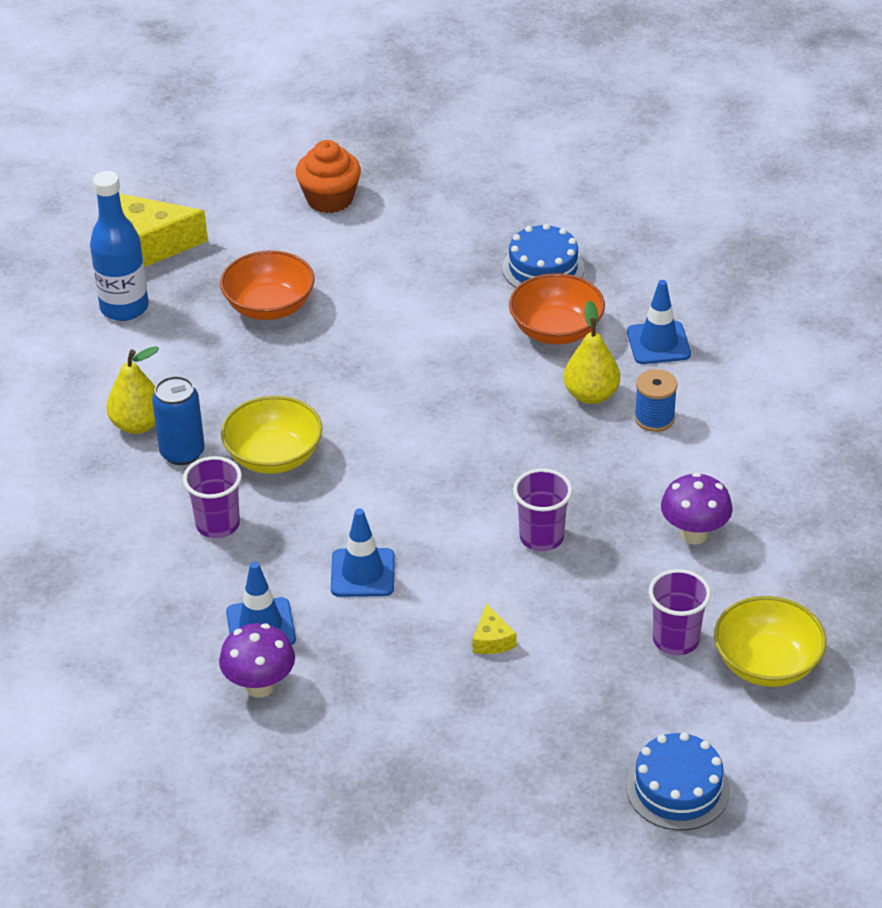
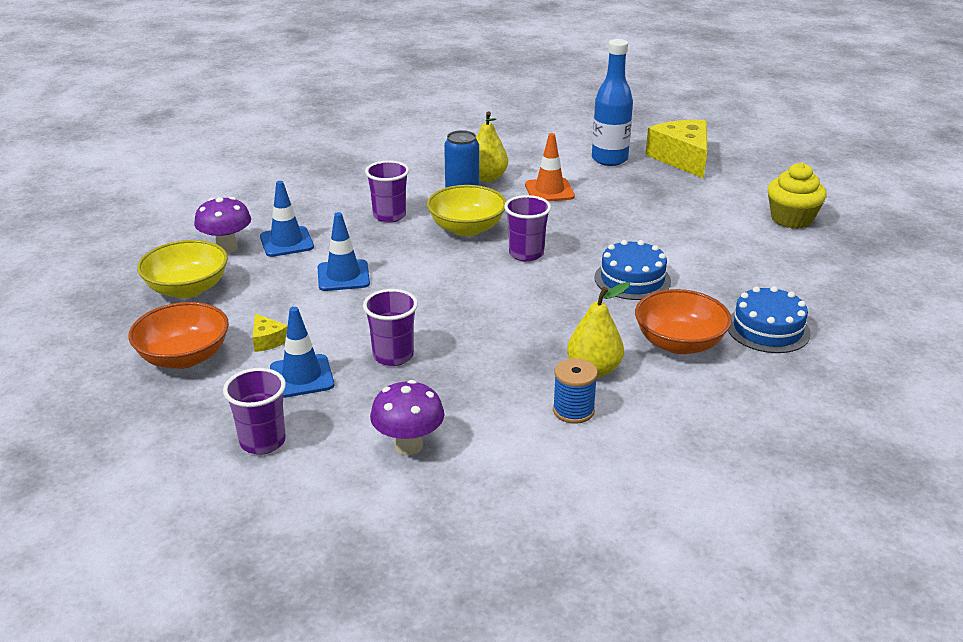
camera: 80 degrees right, 10 degrees down
(196, 373) = (549, 191): none -> orange traffic cone
(269, 306) = (639, 209): orange bowl -> orange bowl (184, 357)
(329, 199) = (791, 219): orange cupcake -> yellow cupcake
(351, 413) = (526, 254): none -> purple cup
(492, 640) = (268, 340): yellow cheese -> yellow cheese turned 105 degrees counterclockwise
(658, 343) = (691, 406): blue traffic cone -> blue traffic cone (302, 376)
(677, 788) = (76, 453): blue cake -> blue cake (632, 279)
(766, 664) = (226, 504): yellow bowl -> yellow bowl (187, 289)

